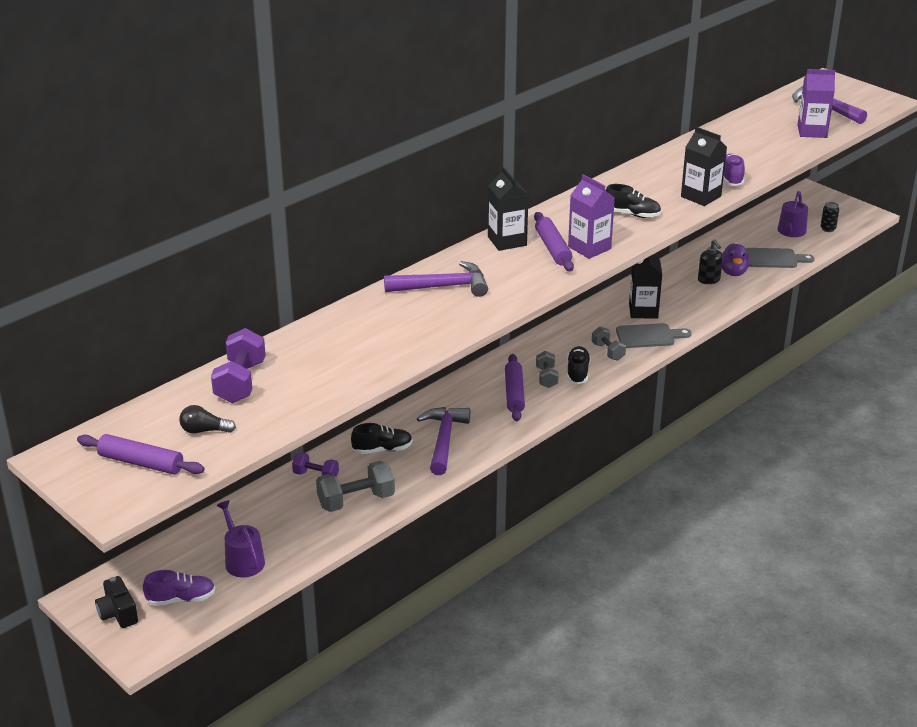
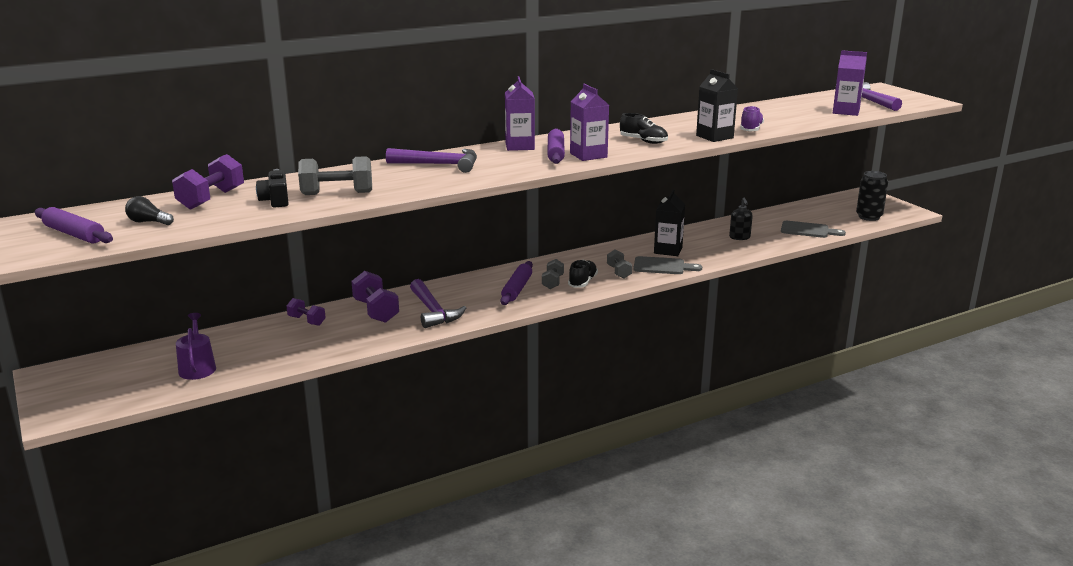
camera: 15 degrees right, 10 degrees down
(118, 613) = (64, 388): black camera -> black camera (275, 201)
(181, 599) = (123, 386): purple shoe -> none
(356, 501) = (326, 341): grey dumbbell -> grey dumbbell (337, 193)
(382, 449) = (376, 311): black shoe -> purple dumbbell
(444, 440) = (433, 311): purple hammer -> purple hammer turned 135 degrees clockwise
(507, 241) = (519, 146): black carton -> purple carton
(733, 272) = (765, 235): purple duck -> none
(790, 232) = (833, 215): purple watering can -> none
(828, 229) = (869, 217): black can -> black can, size x1.82

